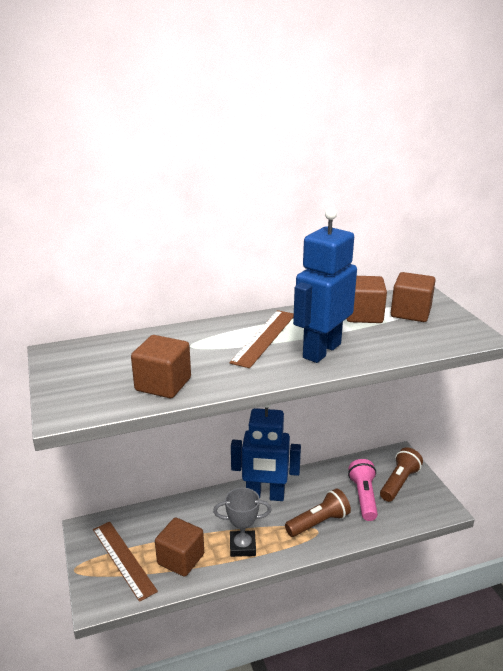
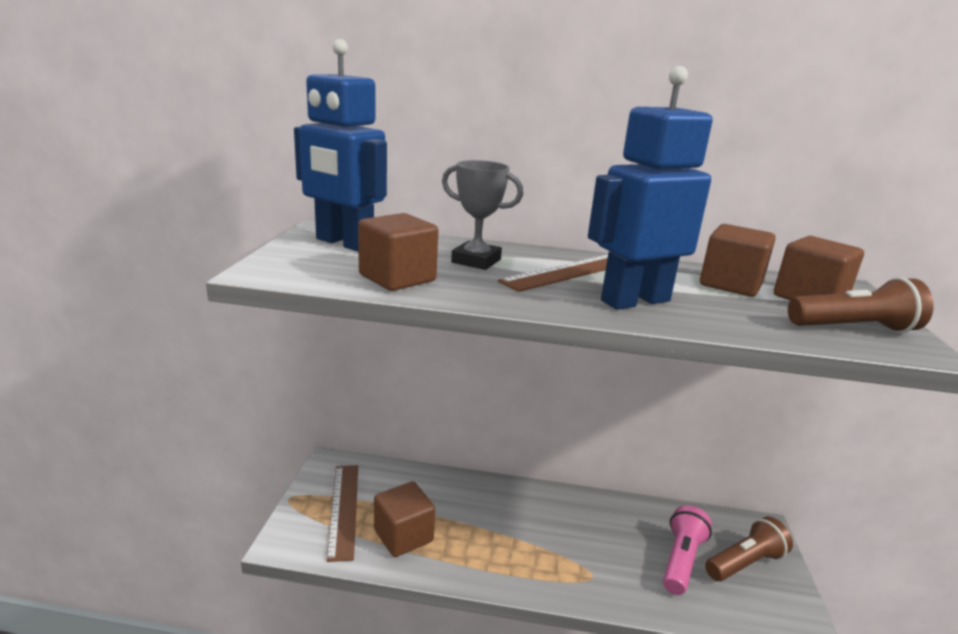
camera: 25 degrees right, 5 degrees down
(242, 546) = (483, 553): grey trophy -> grey trophy (476, 261)
(265, 495) = (548, 507): blue robot -> blue robot (344, 243)
(318, 522) = (599, 566): brown flashlight -> brown flashlight (854, 328)

